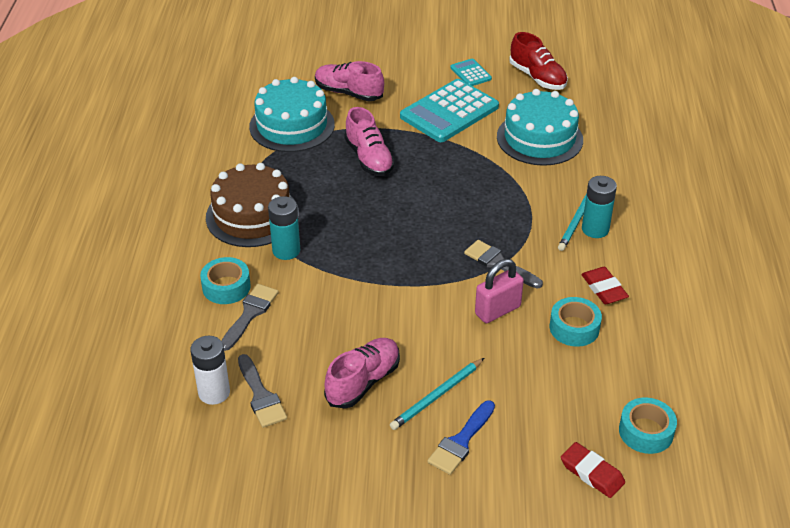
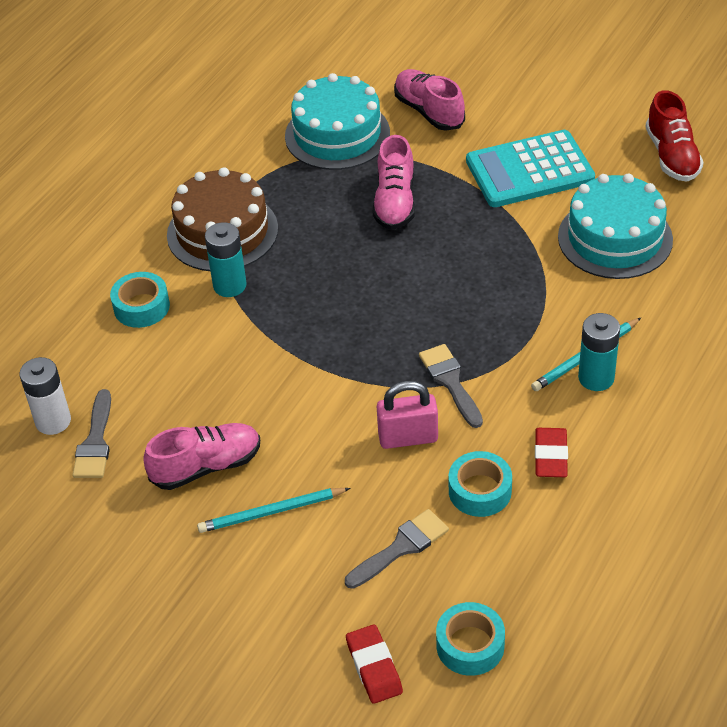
camera: 30 degrees right, 5 degrees up
(250, 314) = (145, 346): grey brush -> grey brush (401, 547)
(461, 441) = (260, 573): blue brush -> none
(470, 73) = (592, 126): turquoise calculator -> none

